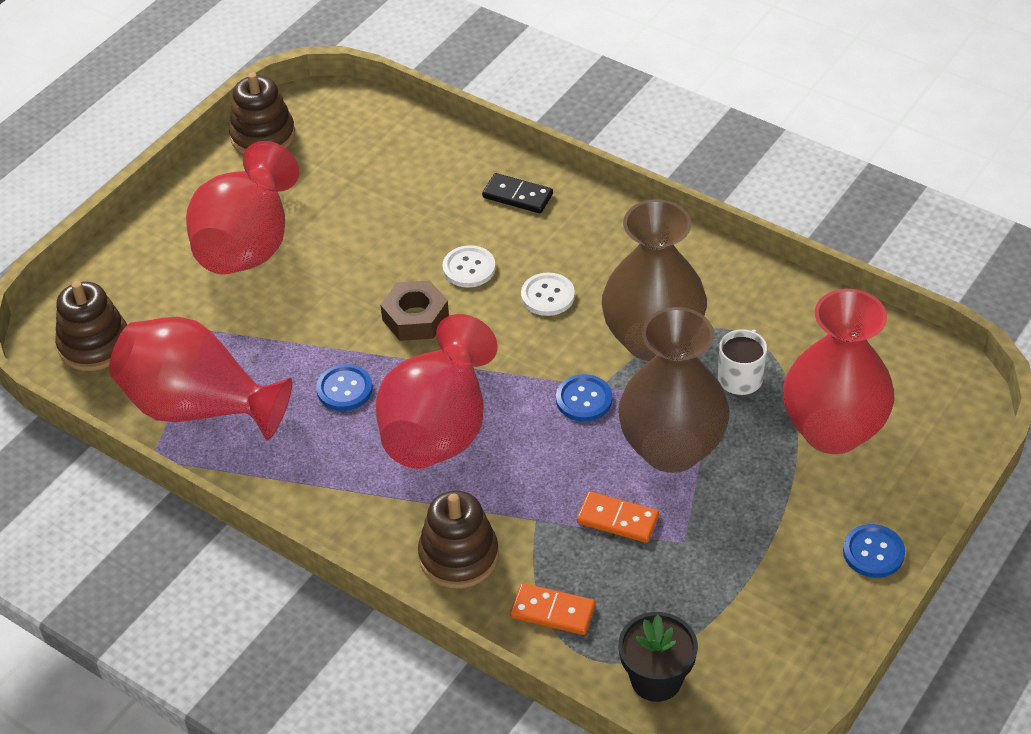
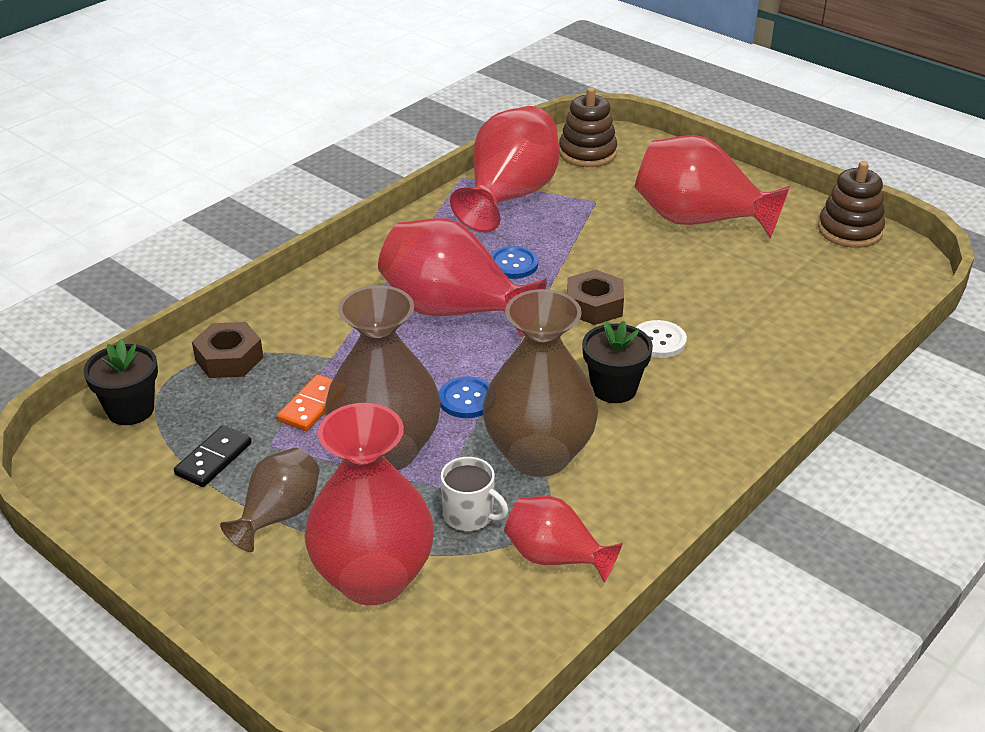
camera: 95 degrees right, 10 degrees down
(458, 556) = (309, 313): brown stacking toy -> none
(517, 196) = (767, 380): black domino -> black domino (213, 459)
(547, 296) = (614, 388): white button -> black flower pot
(552, 611) = (229, 358): orange domino -> brown nut
(774, 318) = (556, 558): none -> red vase
(777, 512) = (278, 516): none -> brown vase
(873, 552) = (198, 582): blue button -> none

